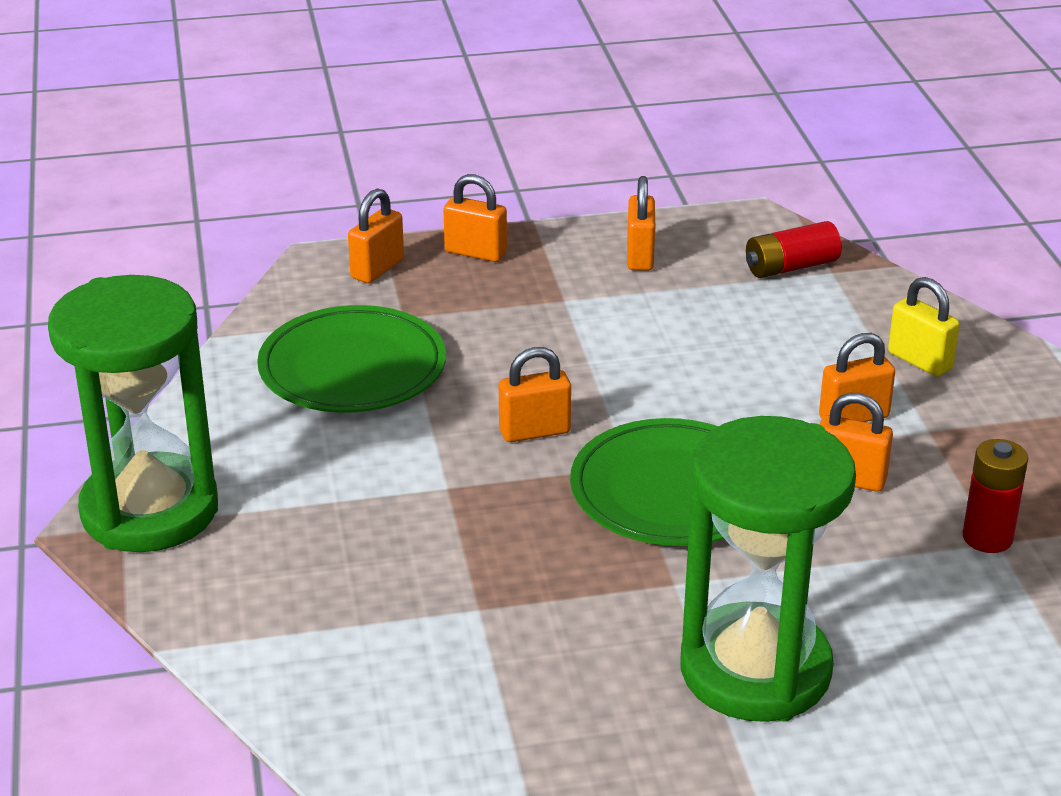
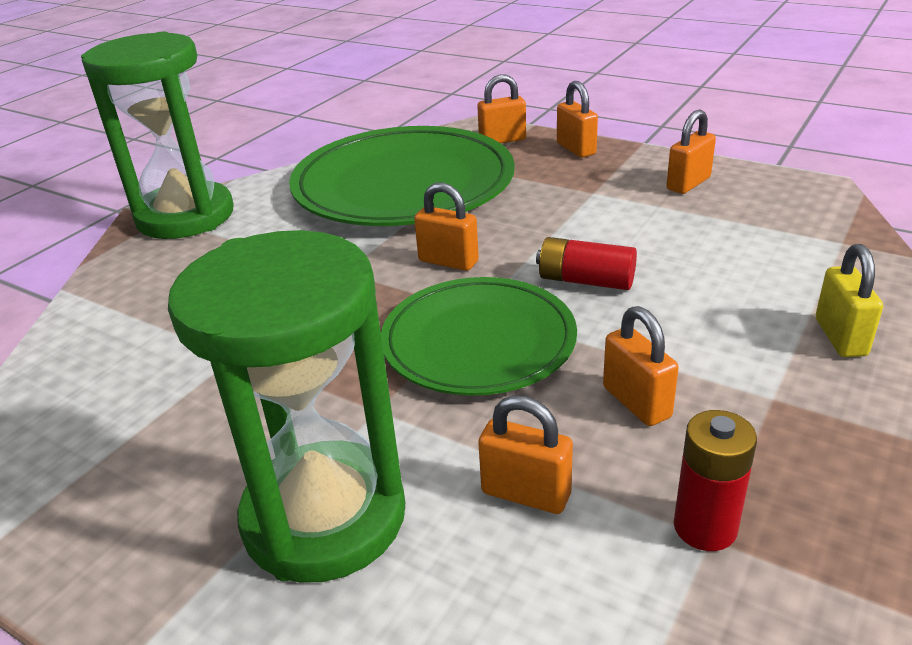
camera: 45 degrees right, 0 degrees up
(352, 368) = (403, 185): green plate -> green plate, size x1.57
(791, 267) = (806, 227): red battery -> red battery (585, 281)
(853, 417) = (711, 355): orange padlock -> orange padlock (526, 494)

